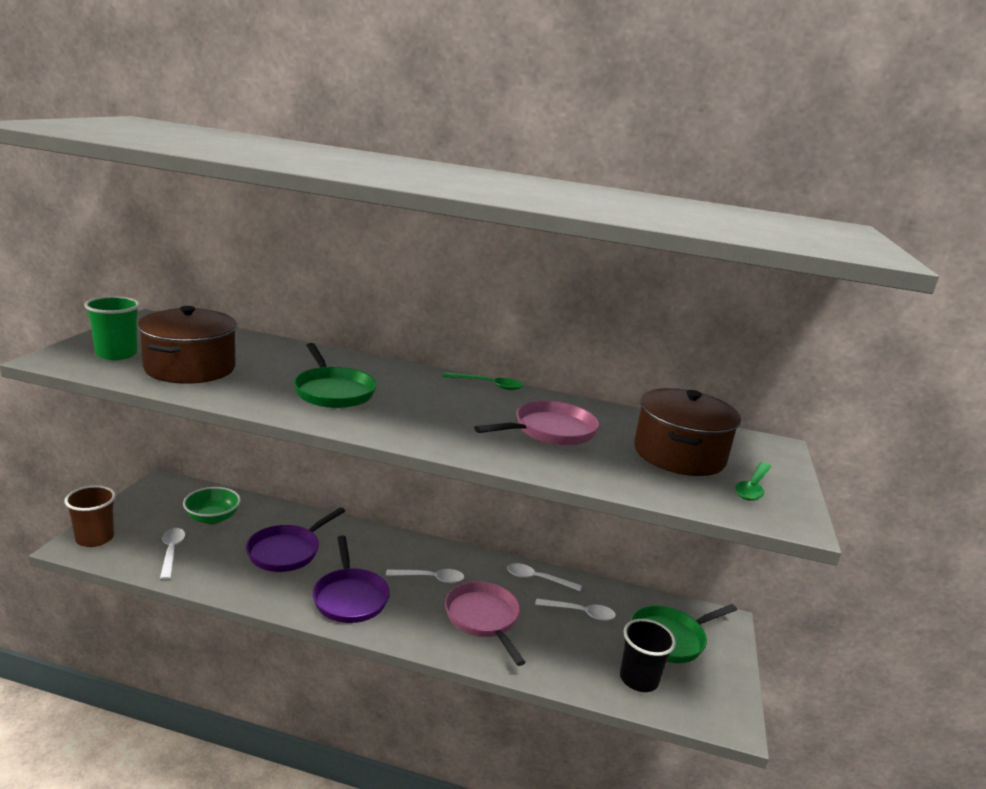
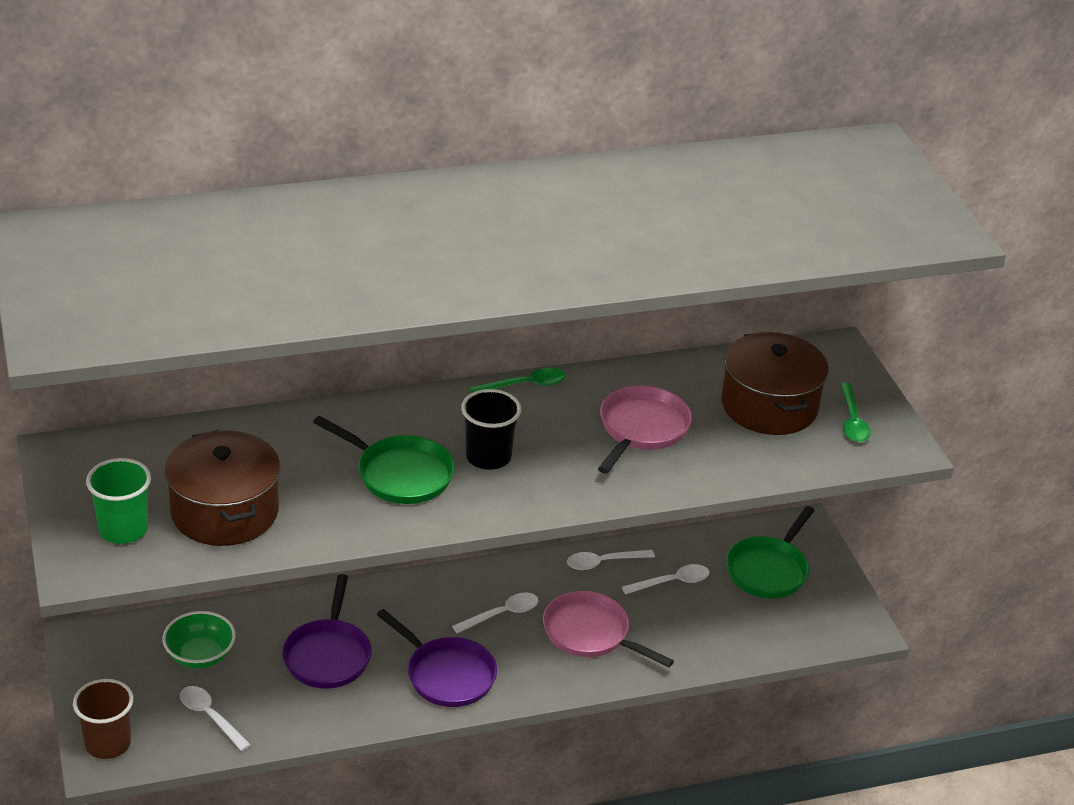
camera: 30 degrees left, 15 degrees up
(639, 679) = (768, 627): black cup -> black cup (488, 457)

